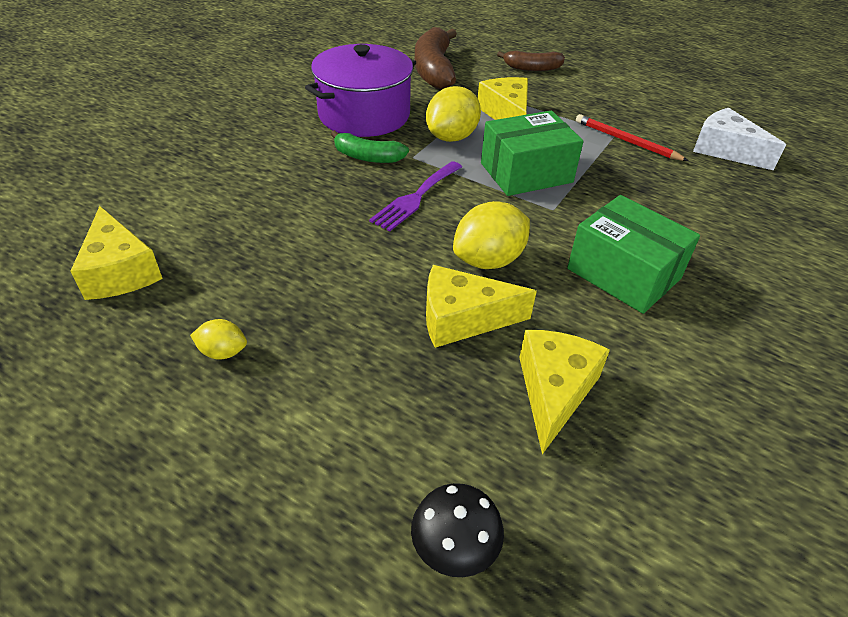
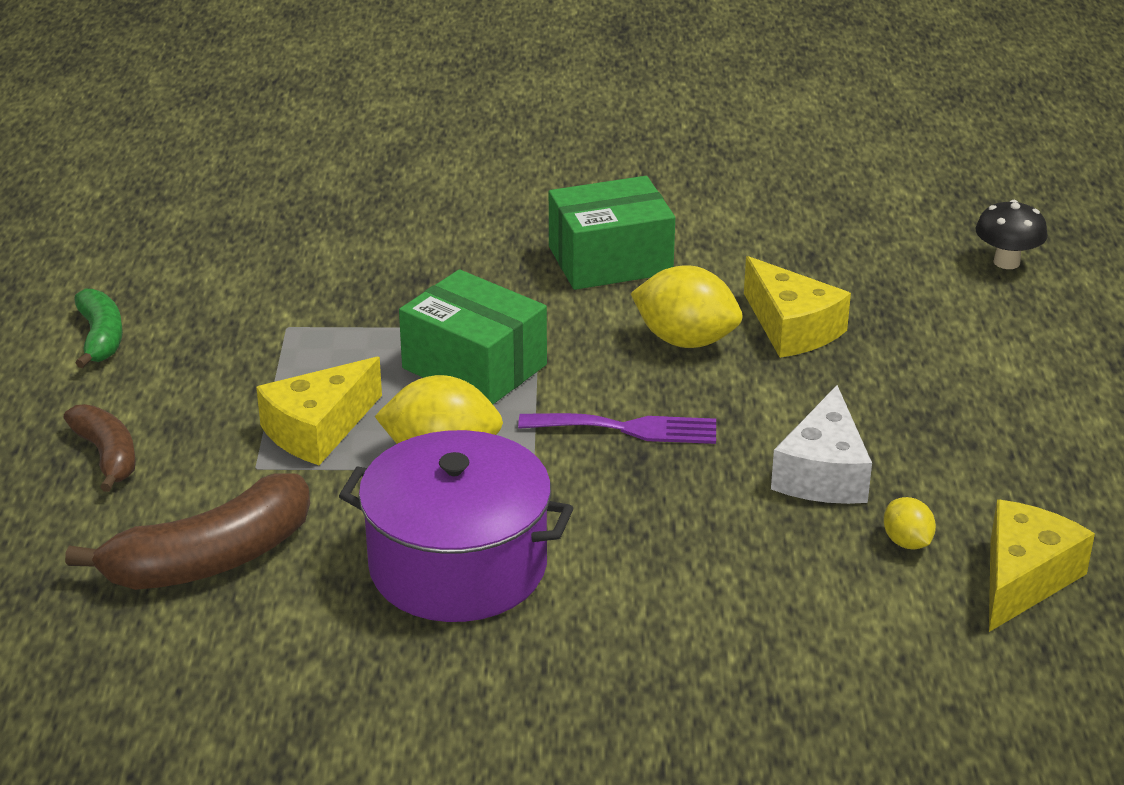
camera: 120 degrees left, 10 degrees down
(223, 352) = (1011, 441): yellow lemon -> yellow lemon (907, 542)
(368, 157) = (577, 507): green banana -> green banana (100, 338)
(554, 391) = (816, 260): yellow cheese -> none
(623, 273) = (610, 260): green box -> green box turned 60 degrees clockwise
(626, 141) = (304, 313): red pencil -> none
(725, 150) = (256, 241): white cheese -> white cheese (823, 473)

